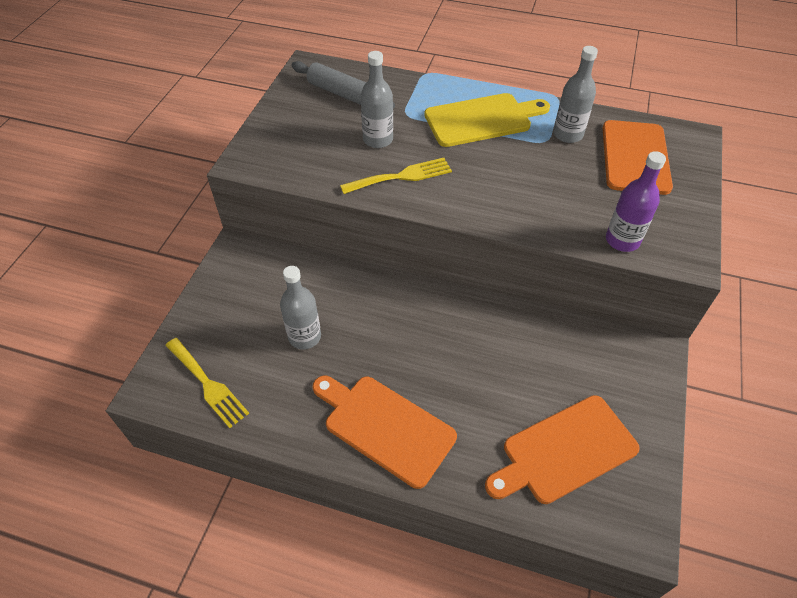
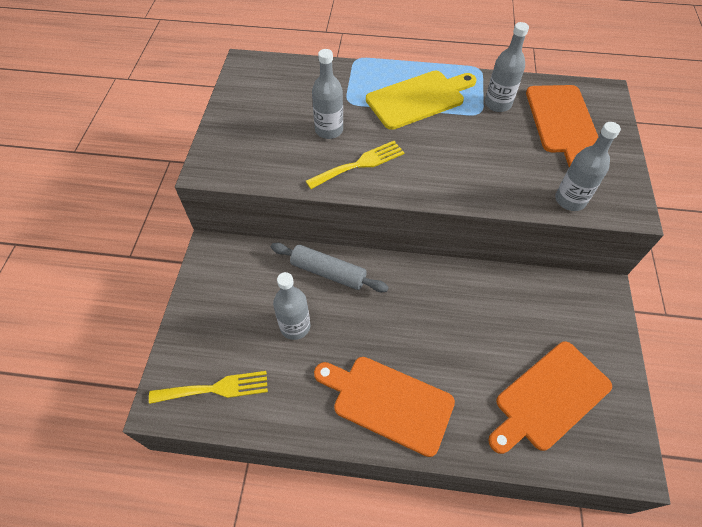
camera: 10 degrees left, 5 degrees up
(208, 384) = (215, 388): yellow fork -> yellow fork turned 45 degrees counterclockwise
(342, 93) = (284, 88): grey rolling pin -> grey rolling pin (328, 272)
(622, 240) = (570, 200): purple bottle -> grey bottle

